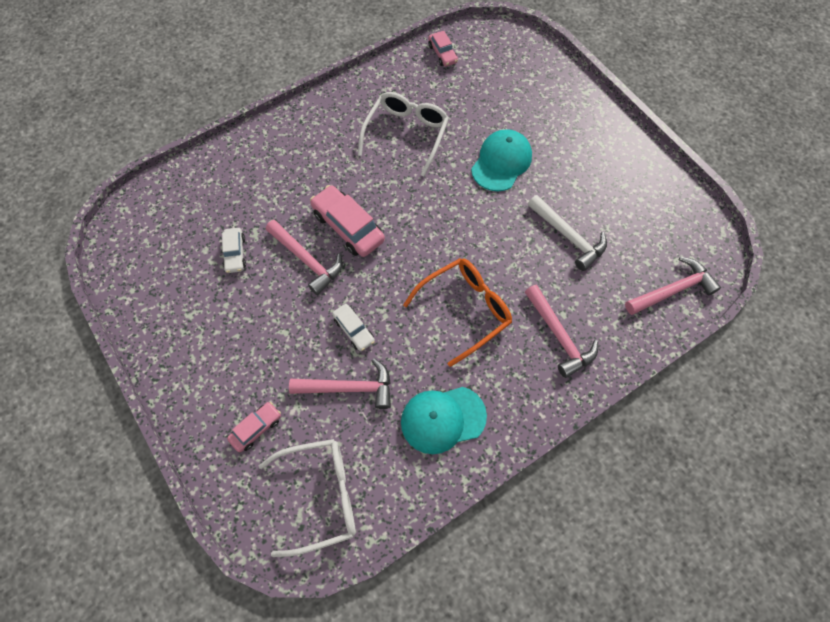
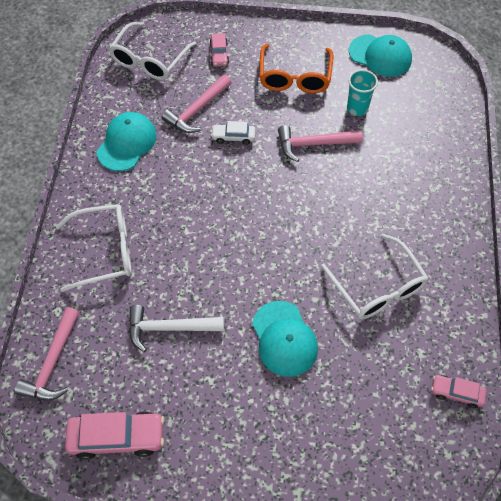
camera: 130 degrees right, 5 degrees down
(147, 277) = (380, 56): none -> turquoise cap
(235, 253) = (357, 108): white car -> turquoise cup
(348, 227) = (319, 185): pink car -> pink car (117, 437)
(465, 310) = (183, 209): orange glasses -> orange glasses (294, 77)
(559, 336) = (105, 251): pink hammer -> white glasses

